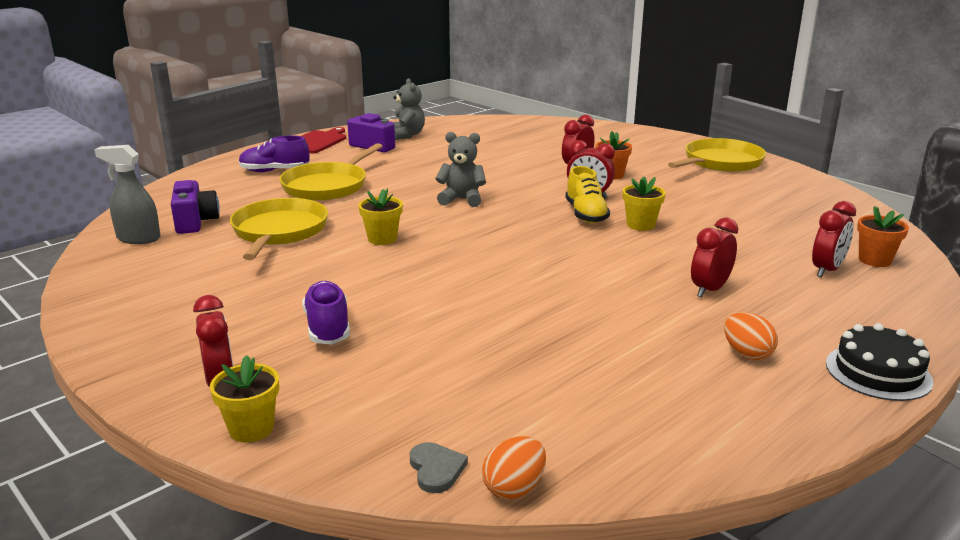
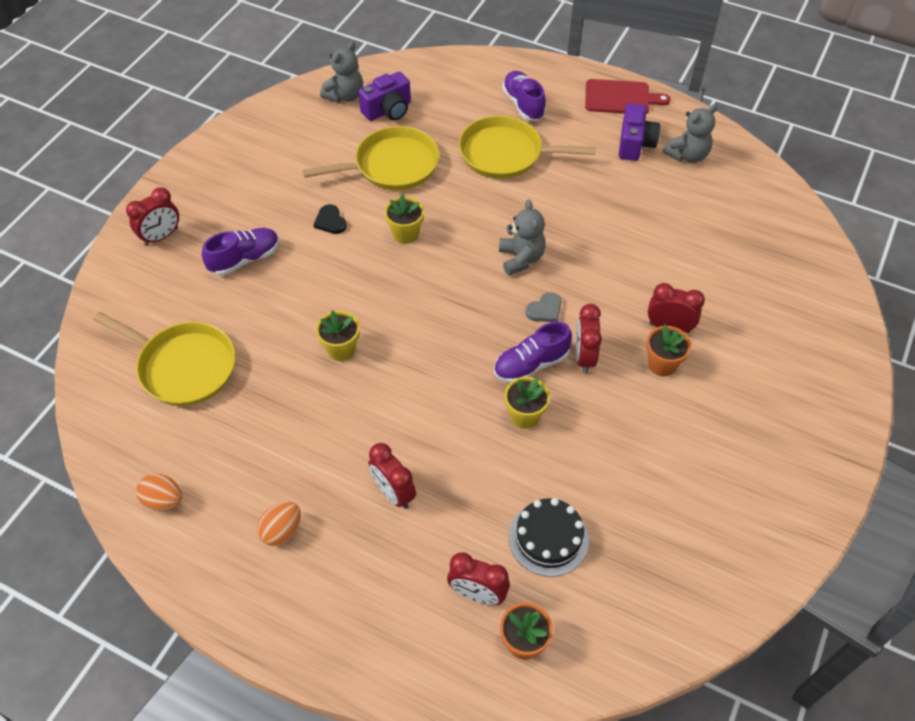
camera: 70 degrees right, 30 degrees up
(138, 238) = (345, 96): grey spray bottle -> grey teddy bear
(251, 429) = (117, 272): yellow flower pot -> yellow flower pot (341, 349)
(323, 271) = (330, 221): none -> black heart
(436, 469) = (95, 373): grey heart -> grey heart (545, 310)
(514, 488) = (84, 417): orange egg -> orange egg (164, 500)
(586, 214) = (531, 364): yellow shoe -> purple shoe
(709, 289) = (393, 493): red clock -> red clock turned 150 degrees counterclockwise
(720, 162) = (776, 469): yellow pan -> yellow pan (183, 366)
(878, 372) = (278, 632): black cake -> black cake (548, 538)

